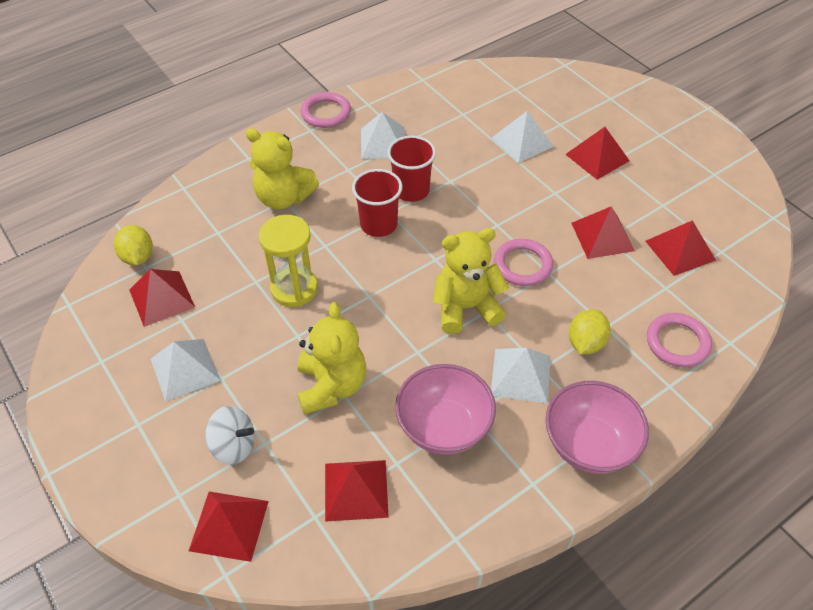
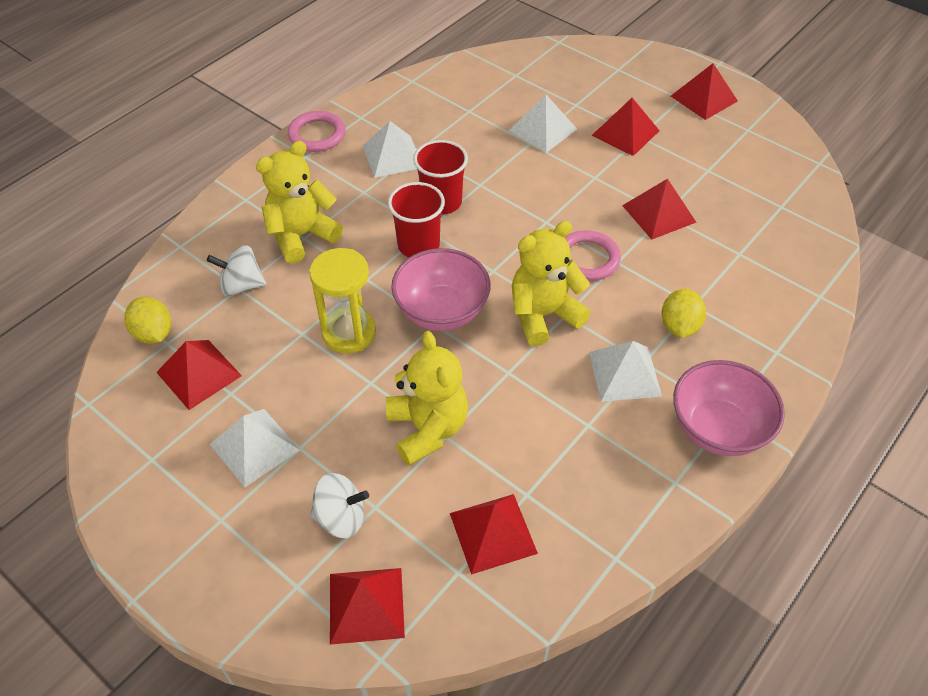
camera: 15 degrees left, 0 degrees up
(220, 231) = (241, 285): none -> white spinning top
(283, 198) = (301, 236): yellow teddy bear -> yellow teddy bear turned 135 degrees clockwise
(444, 427) = (563, 445): pink bowl -> pink bowl (441, 311)
(677, 342) = (769, 307): pink ring -> none
(680, 250) = (741, 213): red pyramid -> red pyramid (704, 98)

